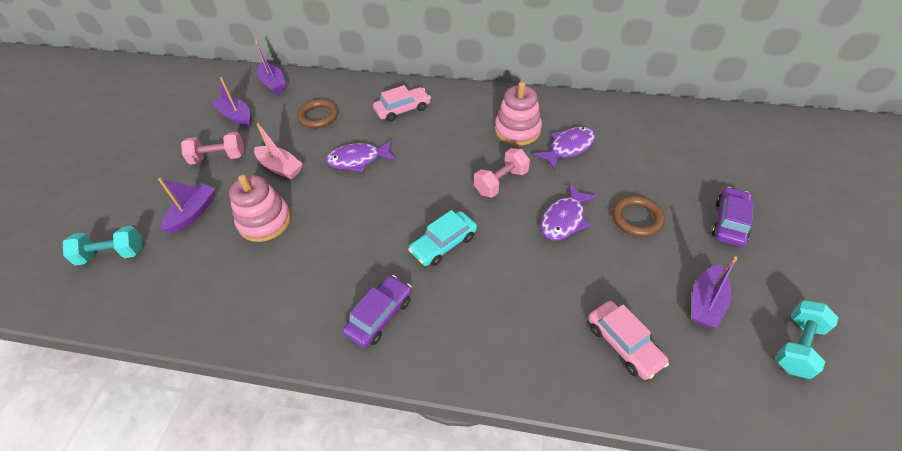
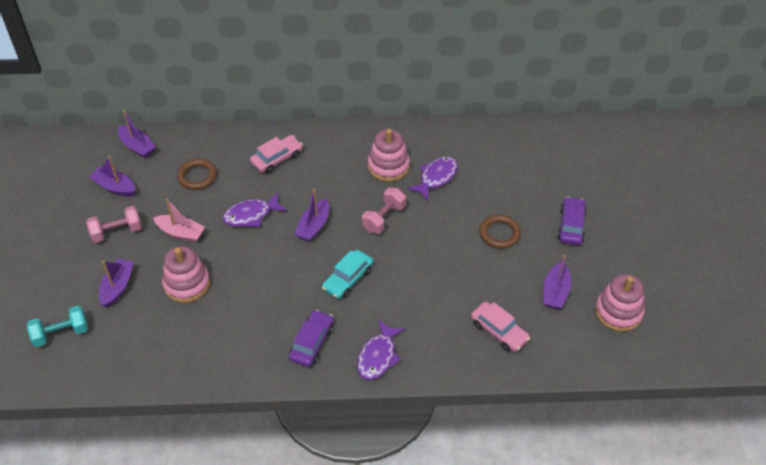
camera: 15 degrees left, 0 degrees up
(421, 180) = (313, 226): none -> purple boat
(564, 219) = (442, 243): purple fish -> purple fish (378, 356)
(797, 346) = (618, 312): turquoise dumbbell -> pink stacking toy

